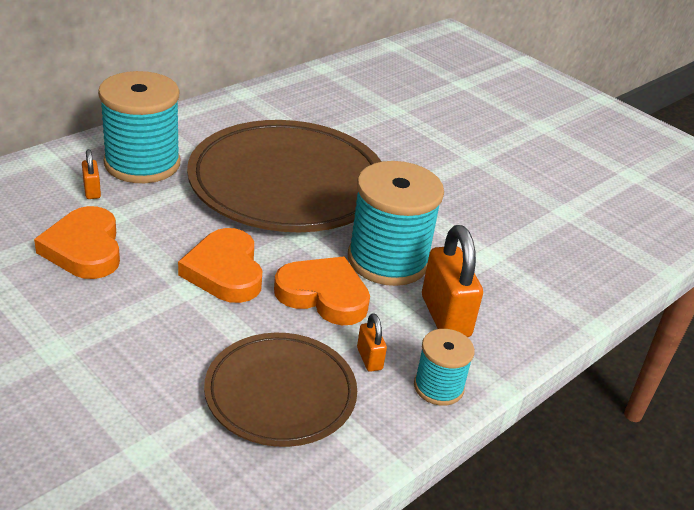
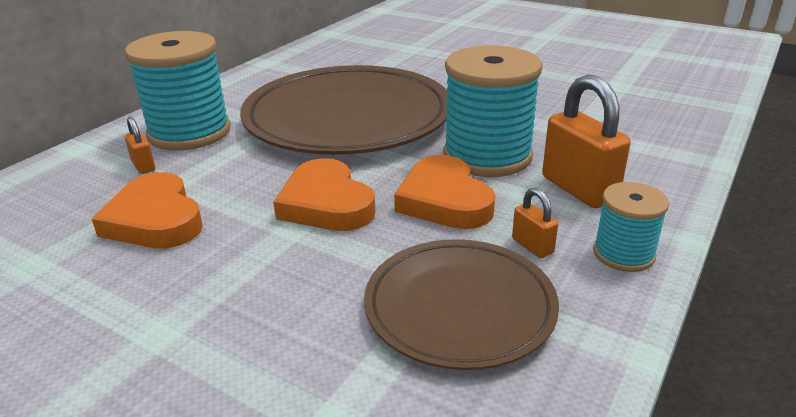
camera: 10 degrees left, 5 degrees down
(323, 295) = (444, 200): orange heart -> orange heart turned 120 degrees counterclockwise

